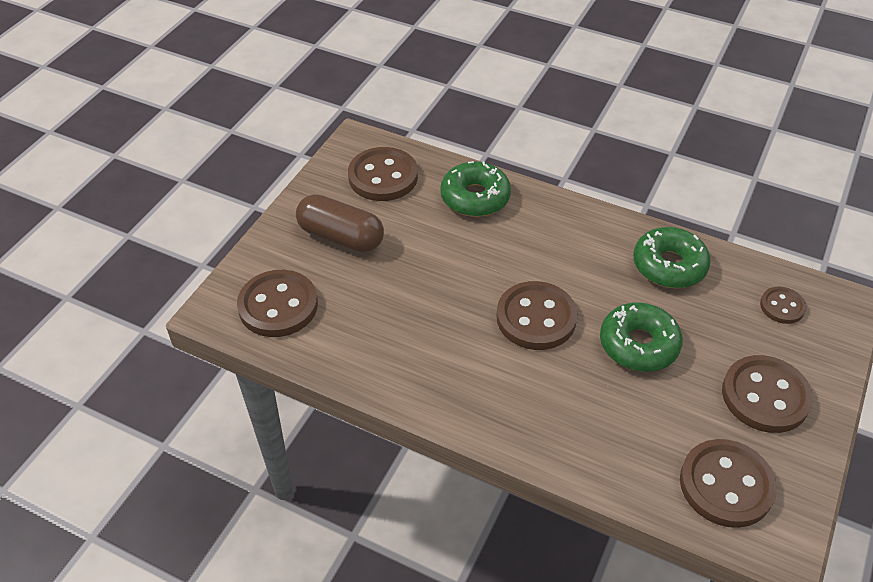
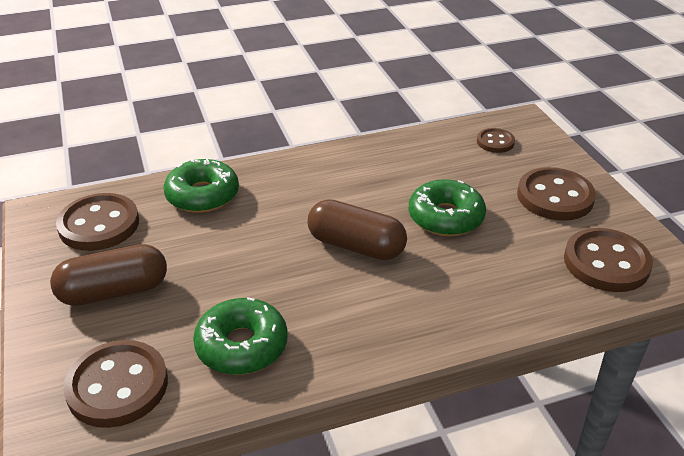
camera: 45 degrees left, 10 degrees down
(536, 318) = (356, 246): brown button -> brown capsule
(669, 266) = (400, 159): green donut -> green donut (242, 346)

